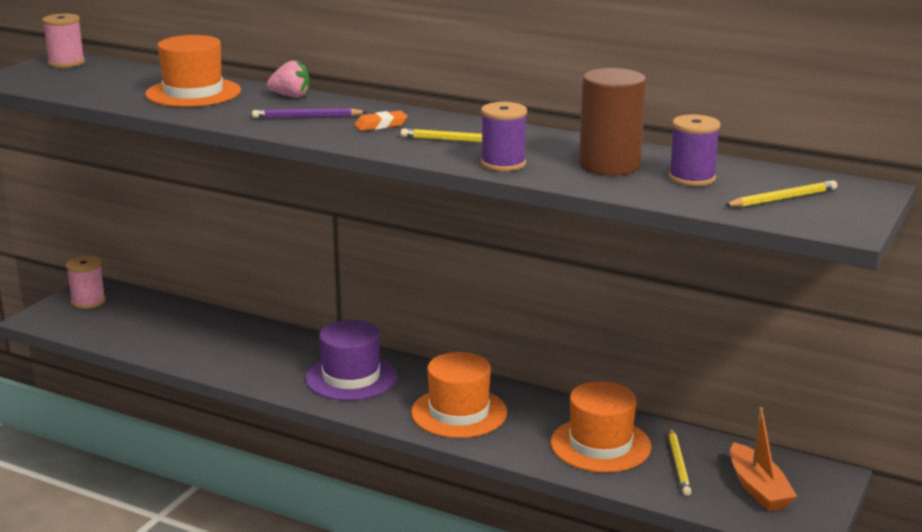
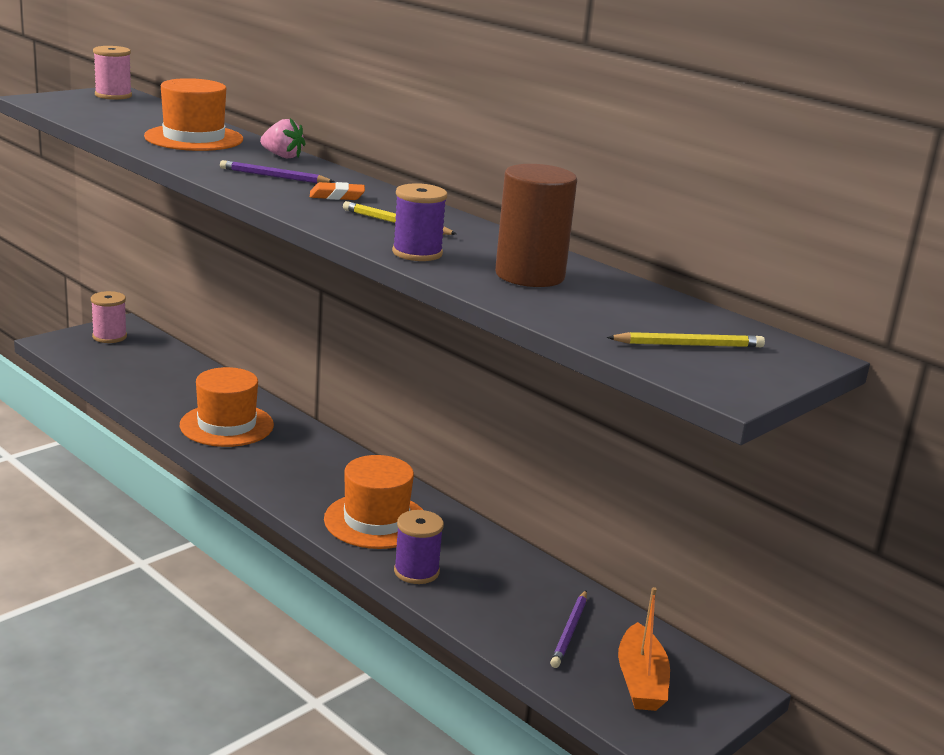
camera: 15 degrees right, 0 degrees up
(351, 377) = (296, 461): purple hat -> none
(600, 445) = (499, 590): orange hat -> orange hat (227, 425)
(678, 464) = (569, 631): yellow pencil -> purple pencil
(692, 178) = (607, 305): purple spool -> purple spool (416, 571)

